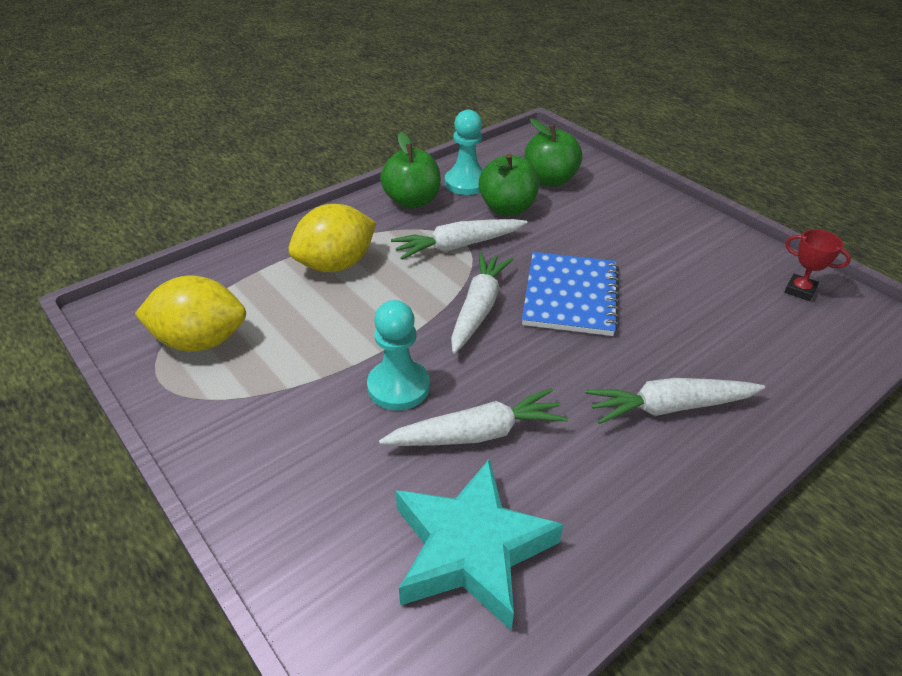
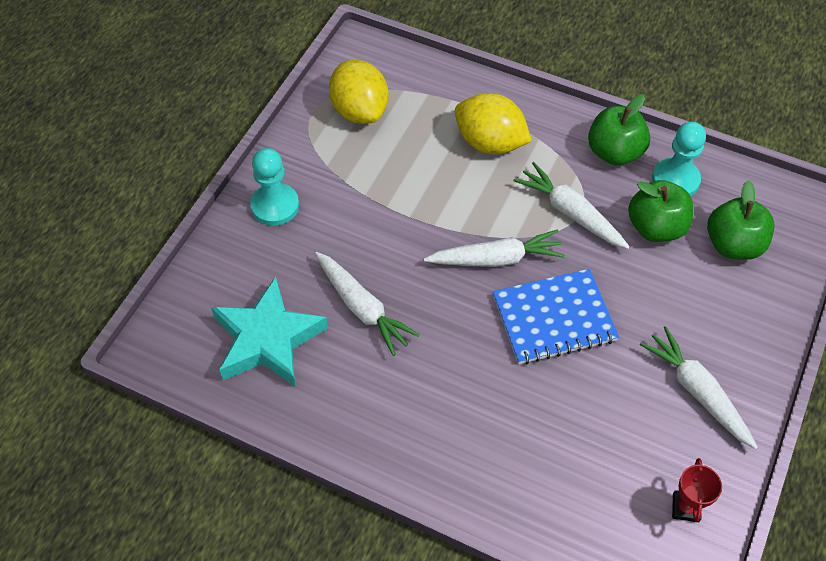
camera: 65 degrees right, 15 degrees up
(398, 387) = (381, 243): turquoise pawn -> turquoise pawn (275, 206)
(670, 407) = (456, 425): white carrot -> white carrot (697, 392)

